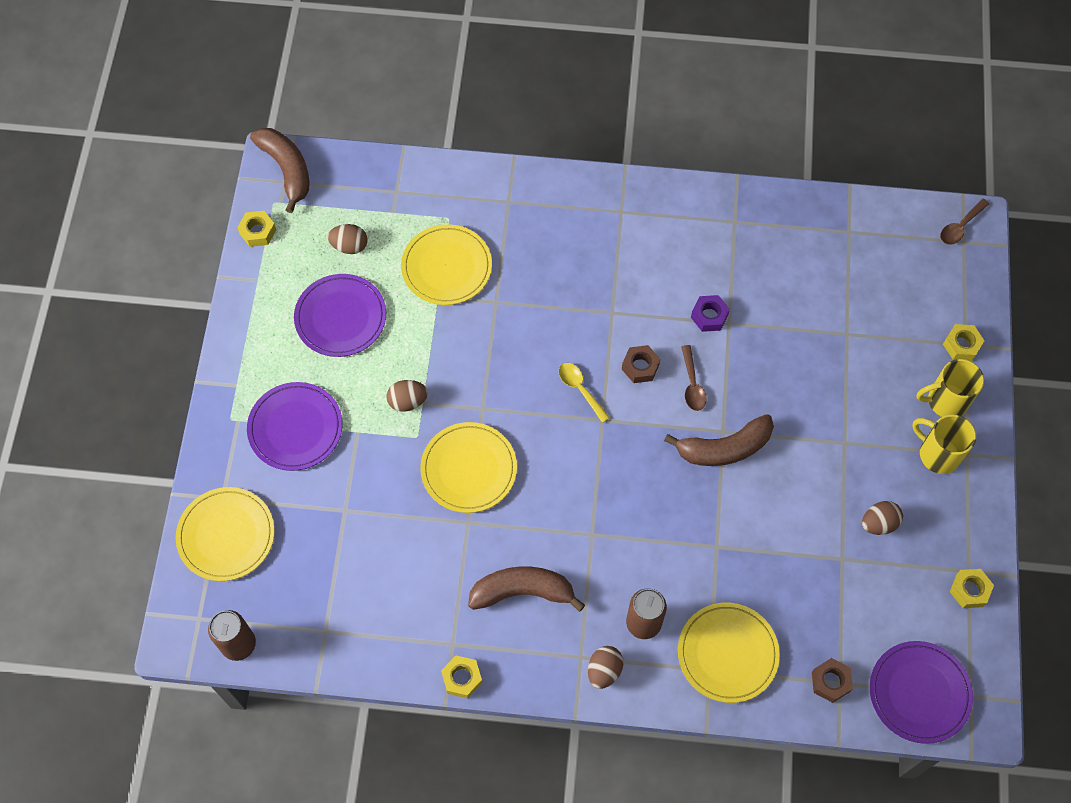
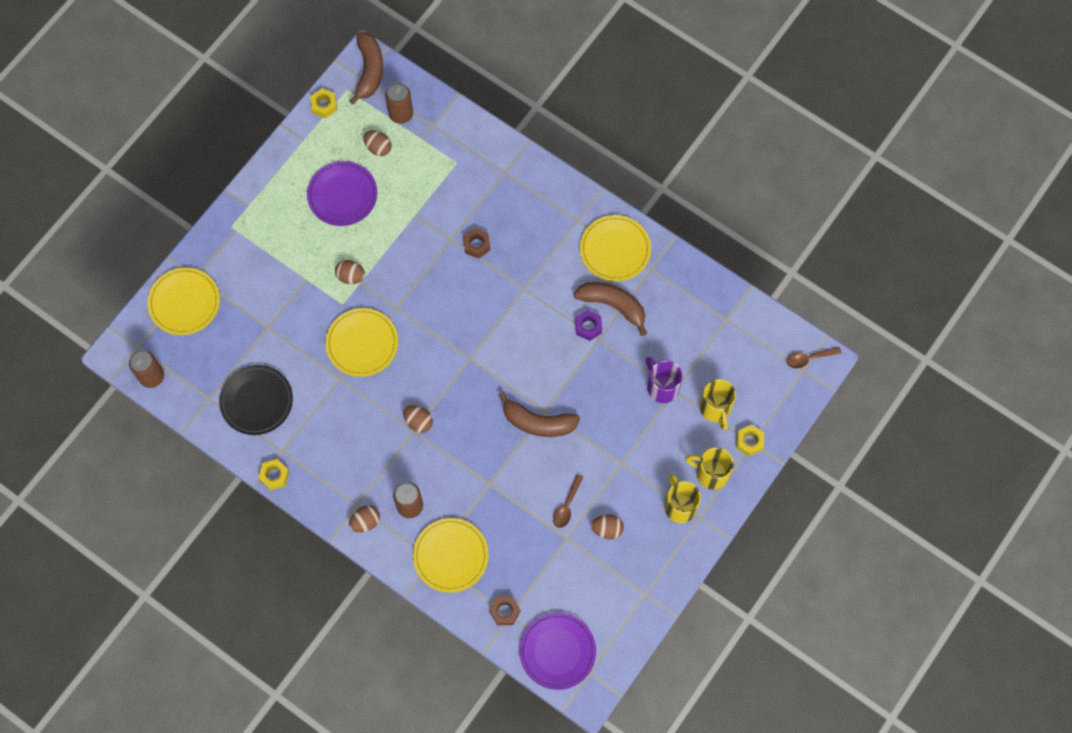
camera: 30 degrees right, 5 degrees up
(295, 428) = (268, 255): purple plate -> none
(353, 198) = (401, 114): none -> brown can
(385, 602) = (256, 401): none -> black plate
(446, 267) = (433, 197): yellow plate -> yellow plate (615, 249)
(522, 592) = (346, 443): brown banana -> brown banana (613, 305)
(580, 389) = (468, 330): yellow spoon -> none
(591, 521) = (418, 422): none -> brown egg
(640, 367) = (518, 336): brown nut -> brown nut (477, 245)
(692, 384) = (545, 367): brown spoon -> brown spoon (567, 506)
(831, 338) = (662, 387): none -> purple mug
(902, 330) = (715, 409): none -> yellow mug
(969, 590) = (637, 606): yellow nut -> none

